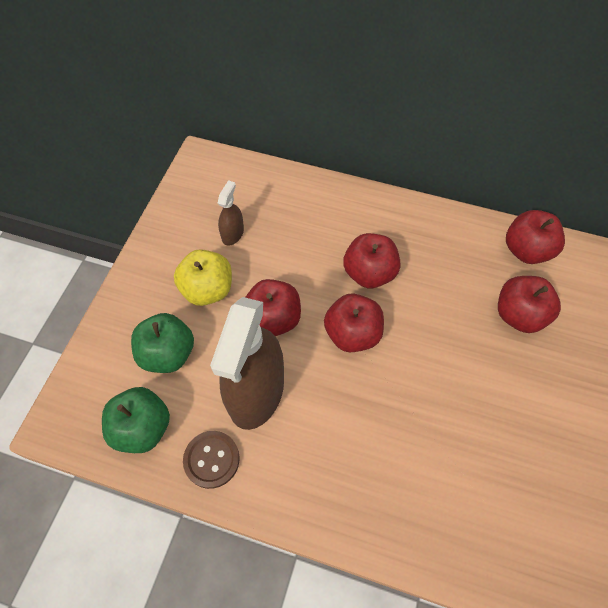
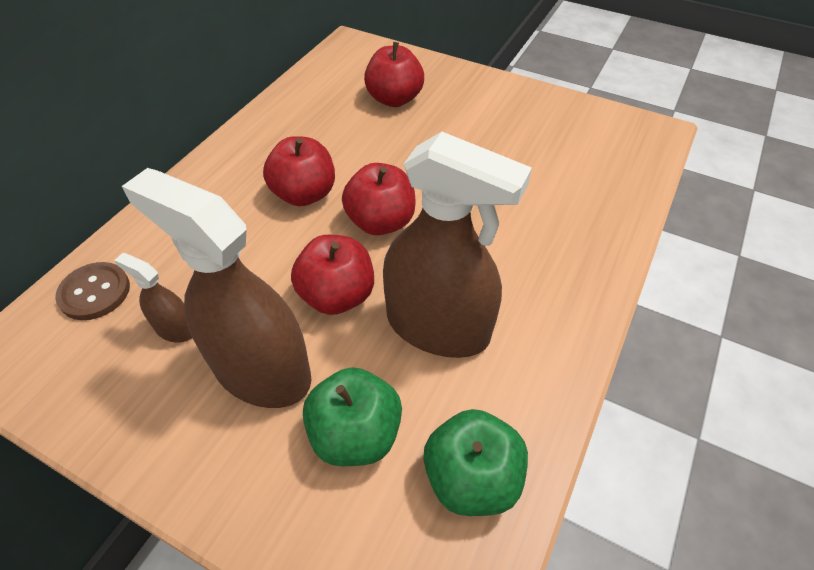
camera: 80 degrees left, 10 degrees down
(207, 289) = (261, 370): yellow apple -> brown spray bottle
(211, 459) = (525, 387): brown button -> brown button (95, 292)
(526, 250) = (324, 79): red apple -> none

